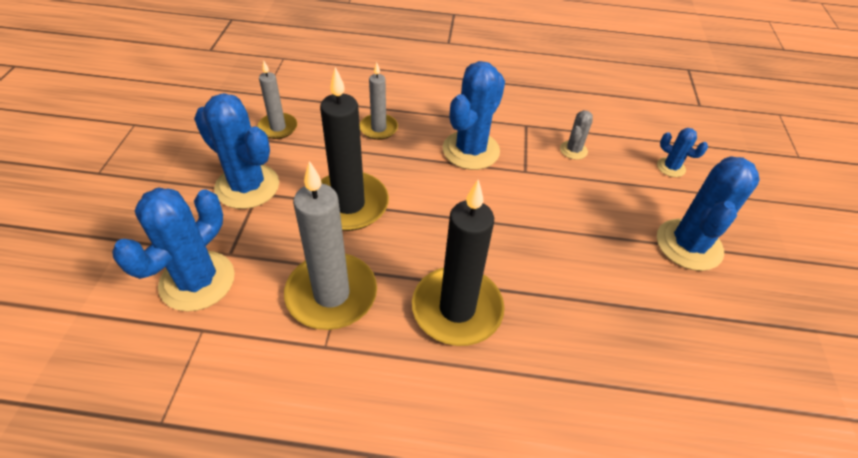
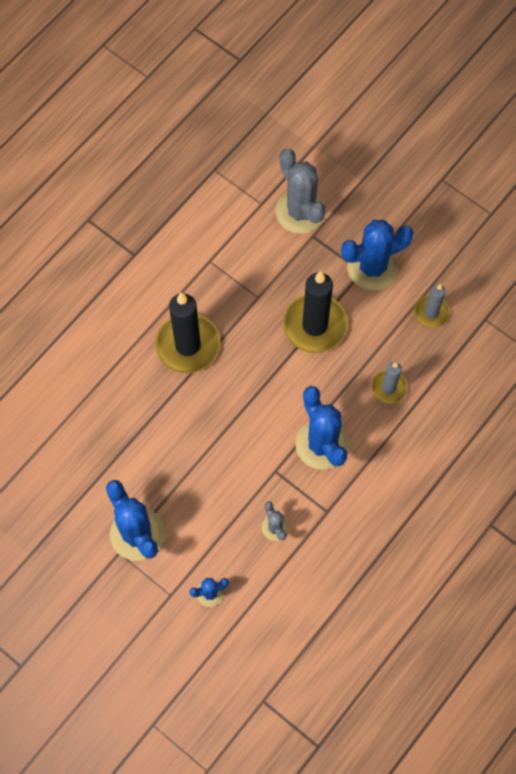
camera: 125 degrees right, 20 degrees up
(197, 281) = (300, 211): blue cactus -> grey cactus
(331, 294) = (244, 280): grey candle -> none

